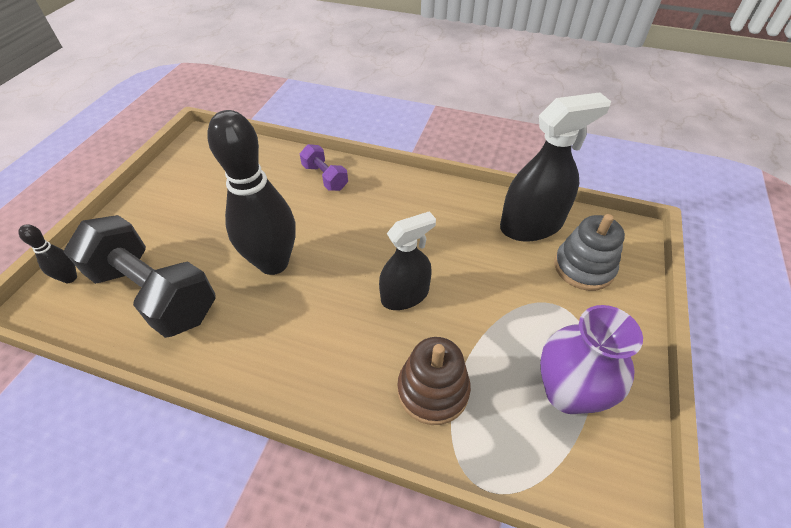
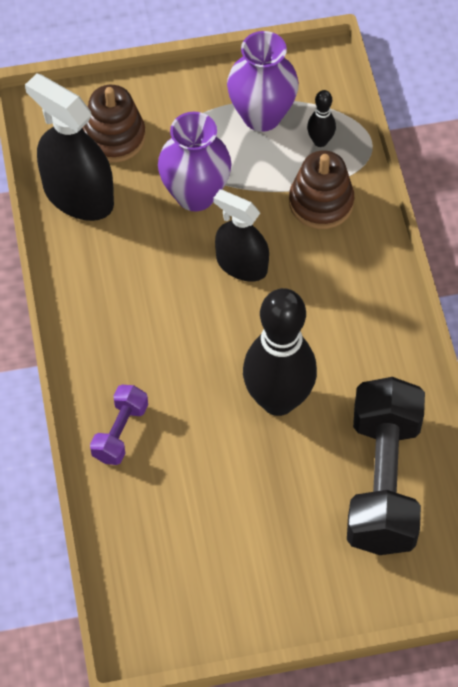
camera: 120 degrees left, 10 degrees up
(70, 278) = (422, 580): black bowling pin -> black bowling pin (320, 141)
(495, 296) = (195, 194): none -> purple vase
(583, 267) = (114, 137): grey stacking toy -> brown stacking toy

